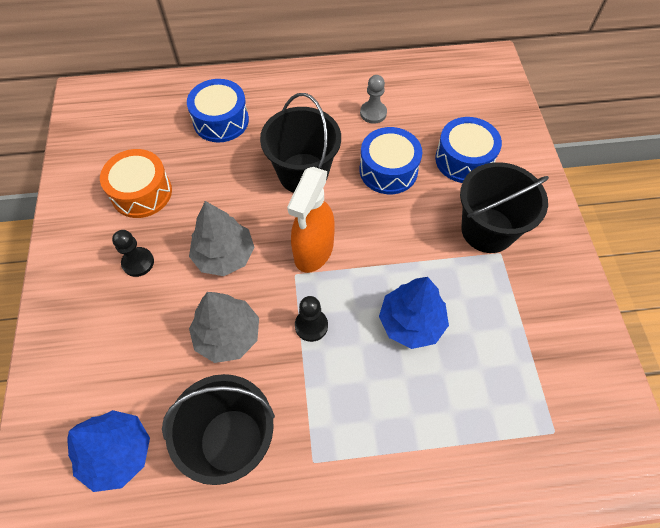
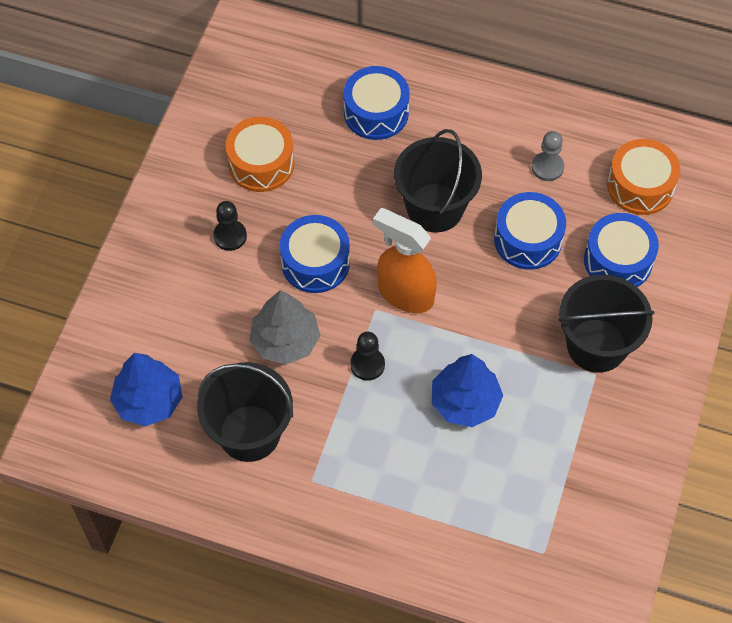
camera: 25 degrees right, 0 degrees up
(224, 255) = (315, 263): grey tree -> blue drum
(313, 251) = (405, 294): orange spray bottle -> orange spray bottle turned 75 degrees clockwise
(447, 102) = (640, 186): none -> orange drum

